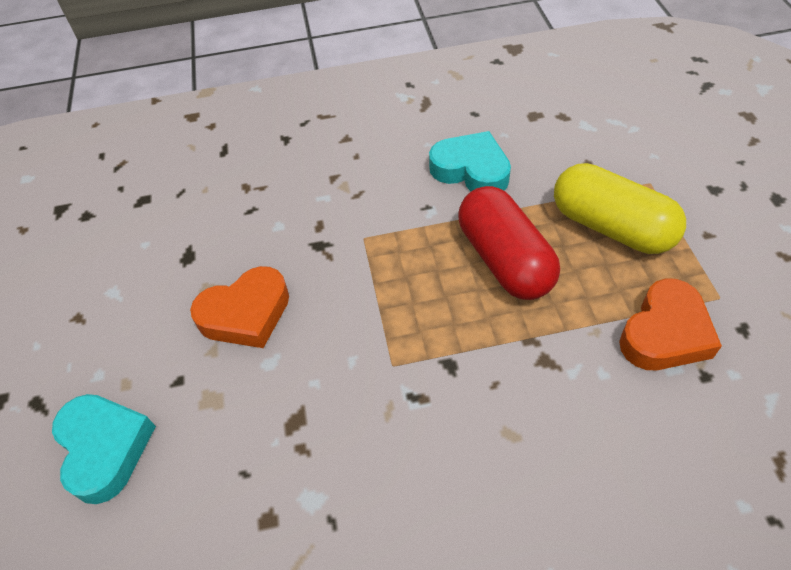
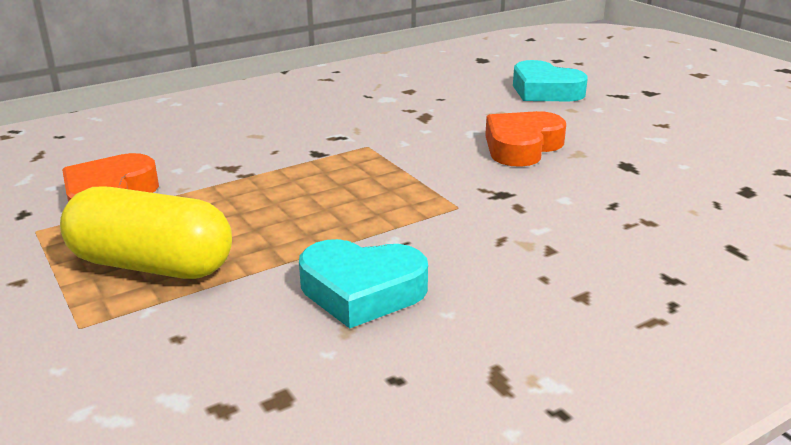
camera: 155 degrees right, 25 degrees down
(504, 259) = (286, 216): red capsule -> none

